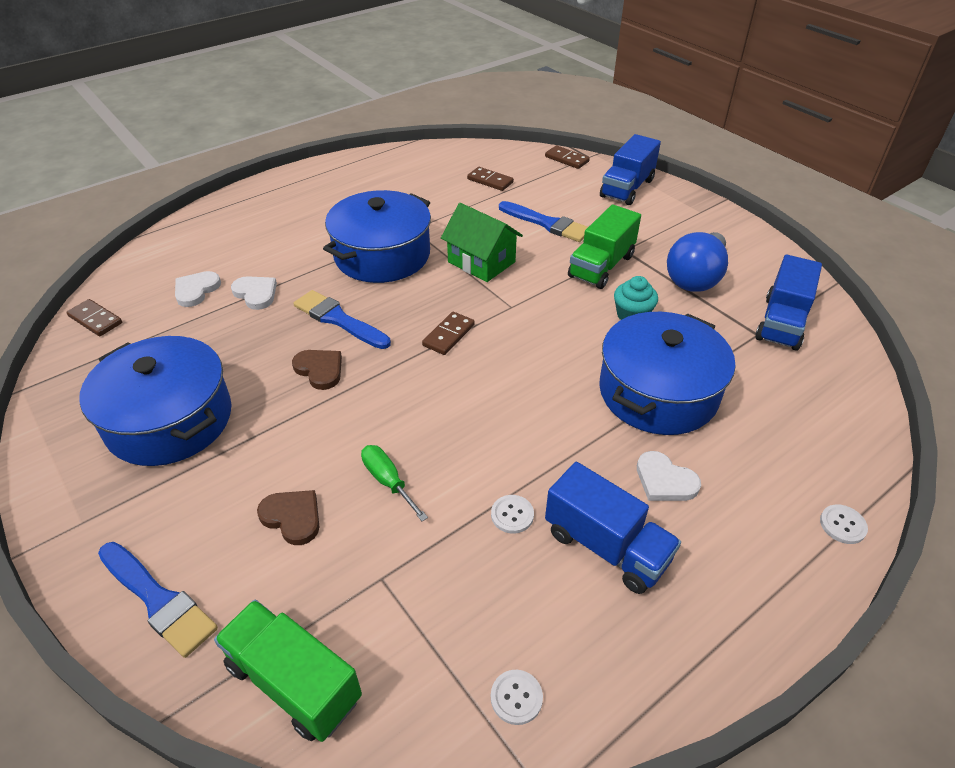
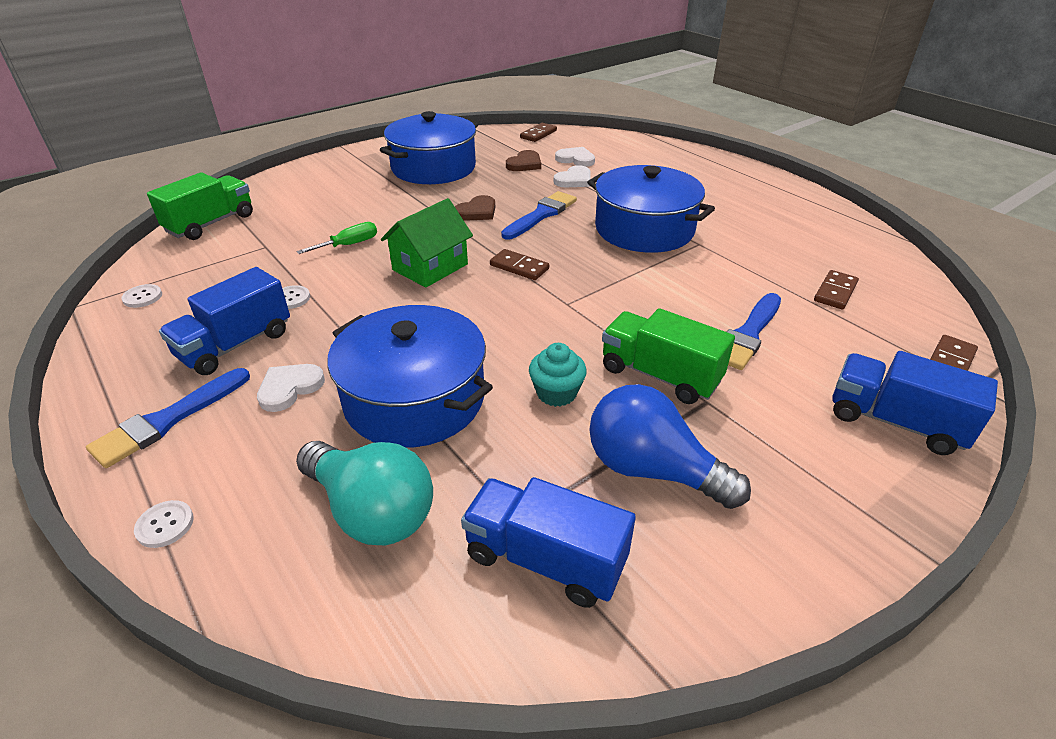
camera: 90 degrees right, 5 degrees down
(158, 600) = (290, 182): blue brush -> blue brush (168, 420)
(292, 517) = (331, 213): brown heart -> brown heart (524, 164)
(481, 262) = (647, 285): green house -> green house (430, 267)
(778, 403) = (371, 511): none -> turquoise light bulb

